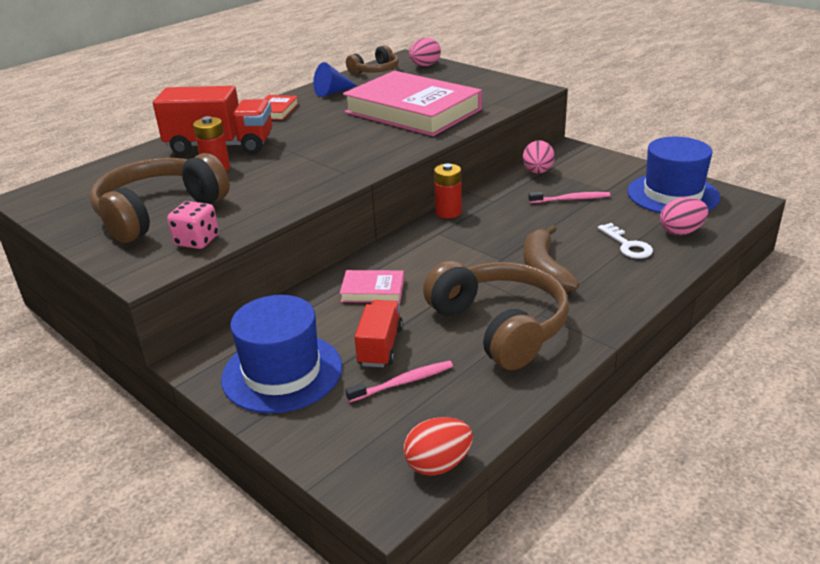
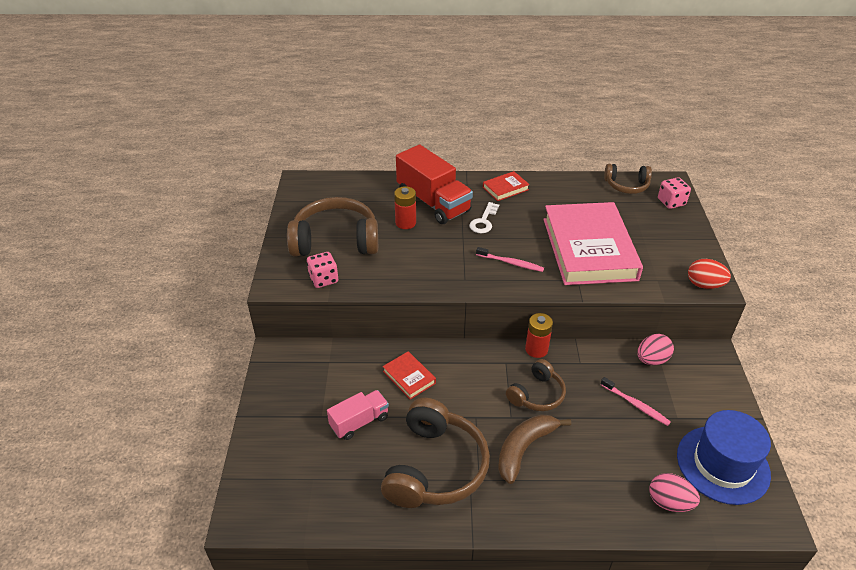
camera: 45 degrees right, 10 degrees up
(282, 372) = (298, 396): blue hat -> none
(332, 92) = (565, 191): blue cone -> none
(372, 290) = (409, 377): pink book -> red book
(380, 346) = (359, 422): red truck -> pink truck
(403, 382) = (337, 457): pink toothbrush -> pink toothbrush (511, 263)
(425, 66) = (671, 202): pink egg -> pink dice
(438, 464) = (284, 523): red egg -> red egg (704, 285)
(496, 235) = (537, 394): none -> brown headphones
(627, 245) = (610, 479): white key -> white key (483, 221)

